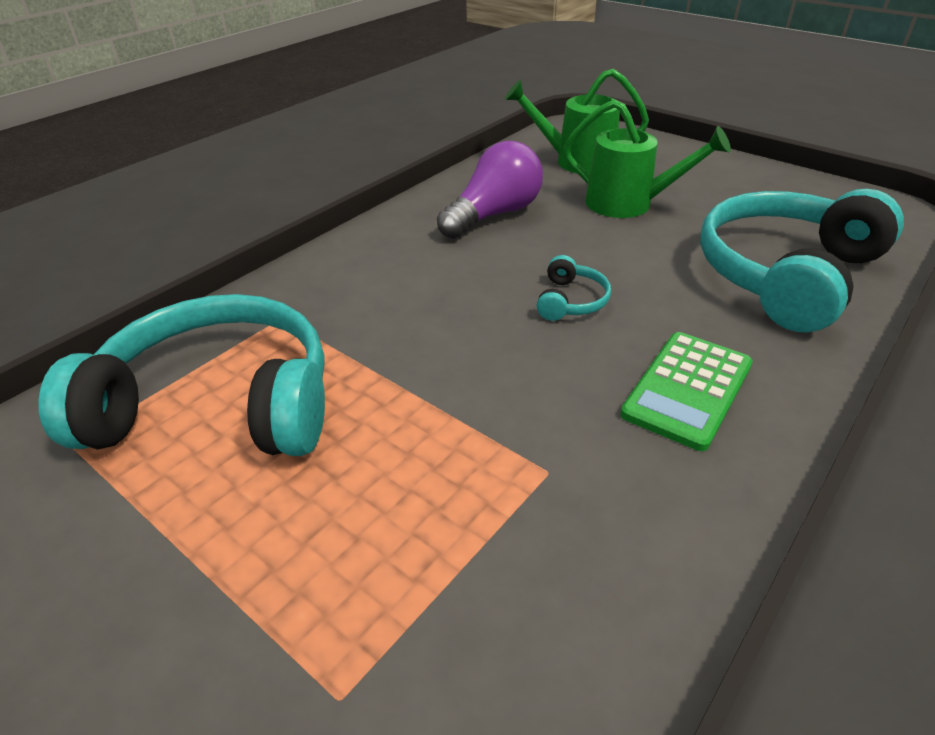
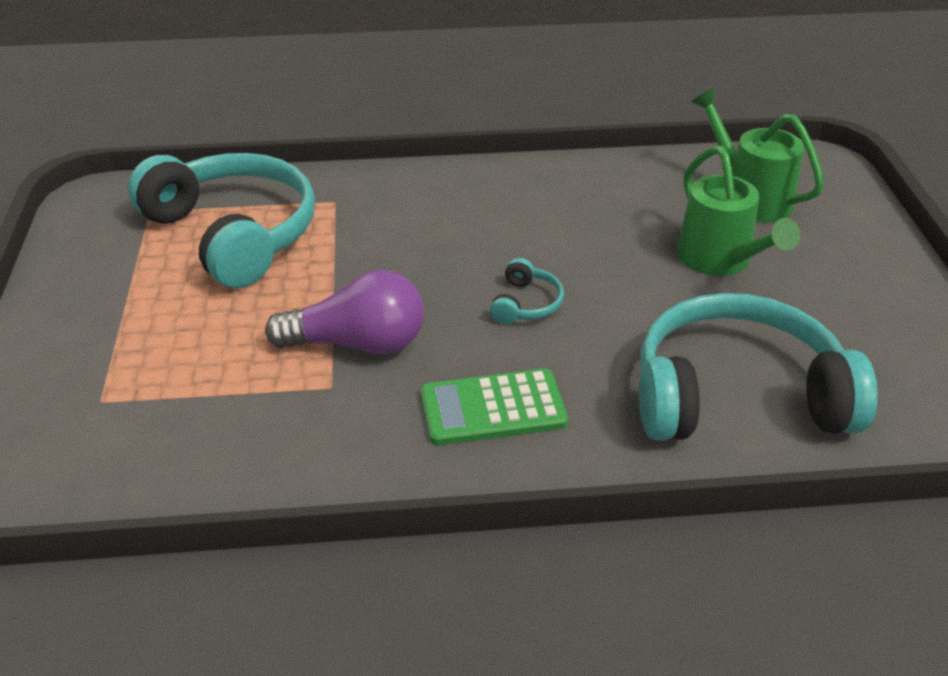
camera: 45 degrees right, 0 degrees up
(494, 214) = (589, 207): purple light bulb -> purple light bulb (358, 343)
(571, 301) = (526, 304): turquoise headphones -> turquoise headphones turned 45 degrees counterclockwise

